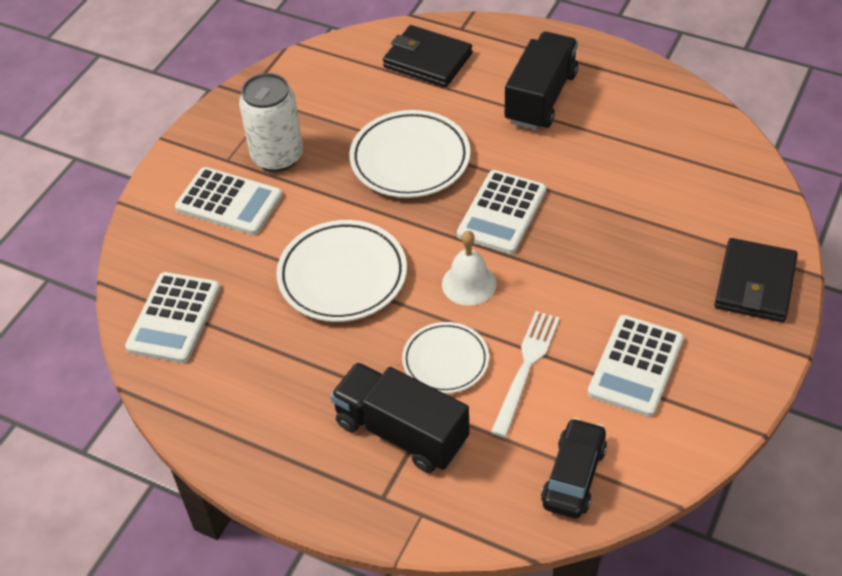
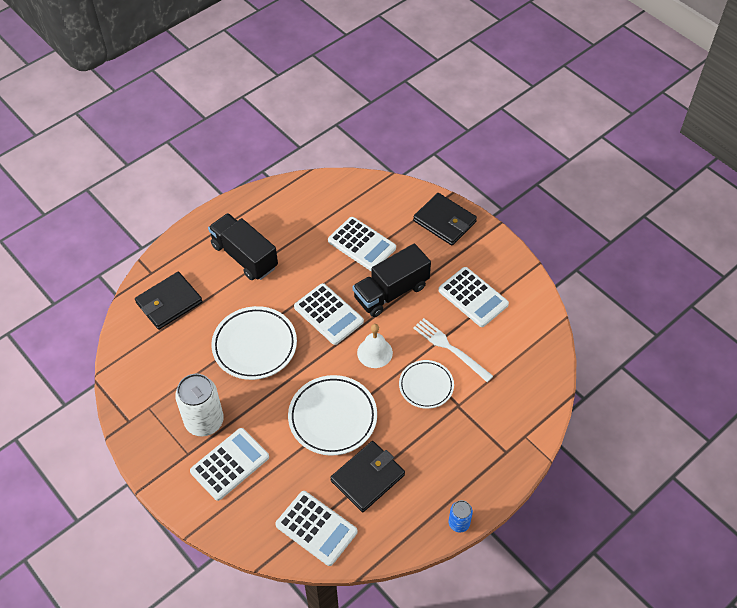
camera: 70 degrees left, 5 degrees up
(241, 474) = (459, 523): none -> blue can
(268, 345) = (367, 478): none -> black wallet
(401, 432) = (466, 427): black truck -> black truck (391, 292)
(573, 476) = (530, 355): black car -> none
(643, 205) = (361, 244): none -> white calculator

